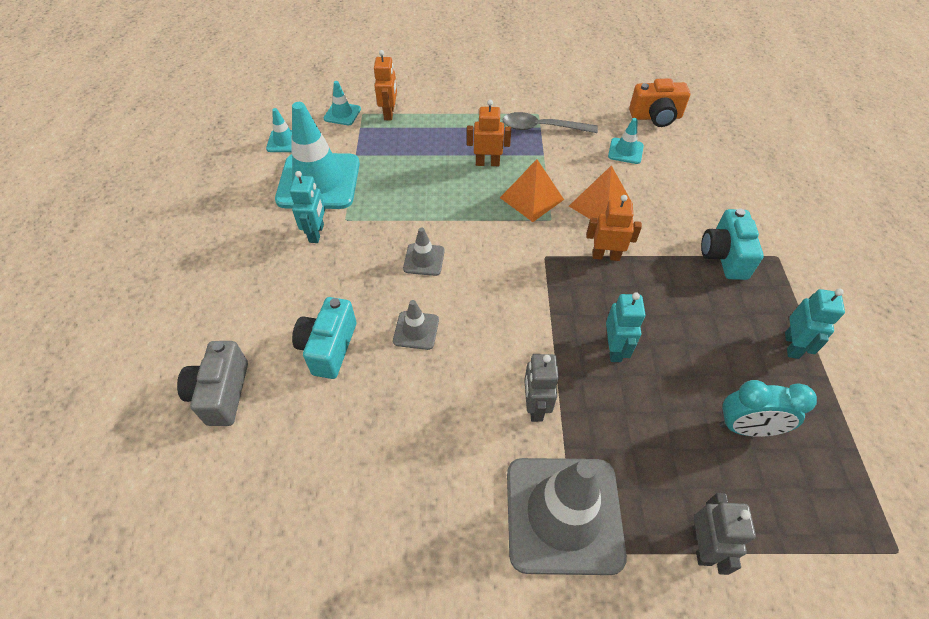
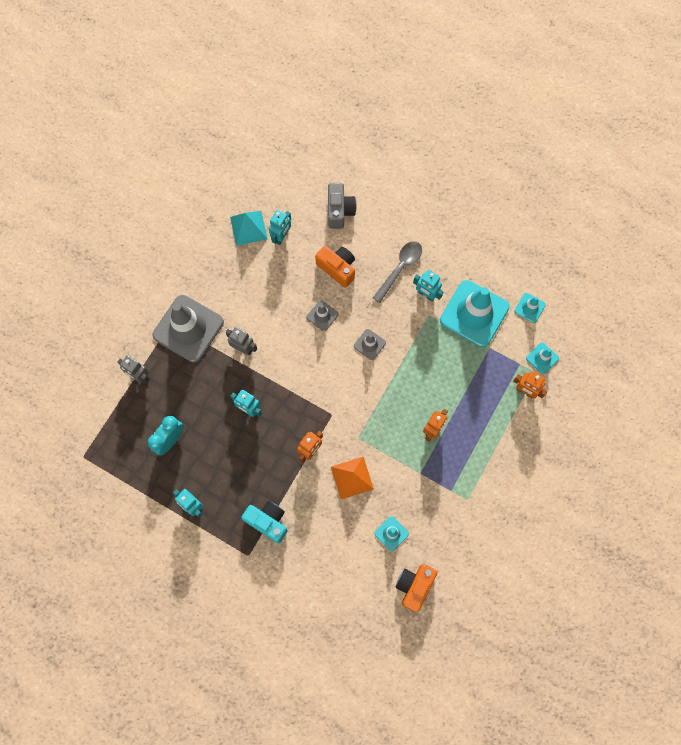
camera: 120 degrees right, 20 degrees up
(221, 393) = (339, 211): grey camera -> grey camera turned 60 degrees clockwise
(308, 457) = (281, 236): none -> turquoise robot
(315, 524) = (248, 228): none -> turquoise pyramid
(328, 347) = (337, 268): turquoise camera -> orange camera
(531, 198) = (383, 437): orange pyramid -> none
(542, 128) = (449, 491): grey spoon -> grey spoon (400, 268)

